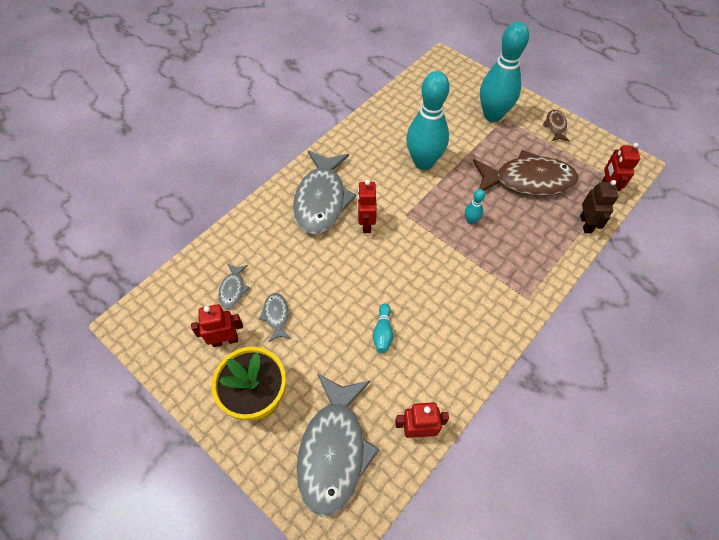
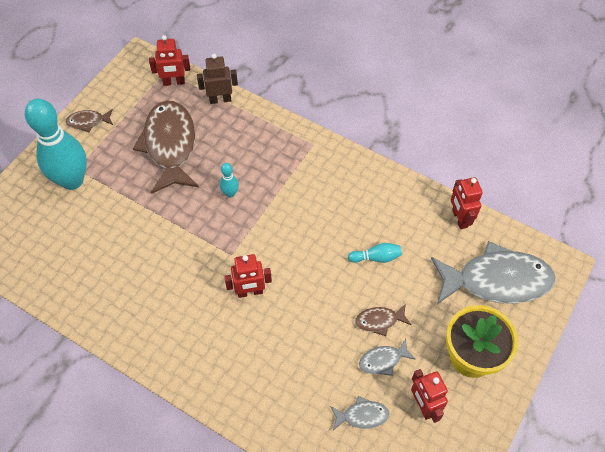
camera: 100 degrees left, 0 degrees up
(315, 321) = (379, 321): none -> brown fish
(321, 199) = (222, 346): grey fish -> none
(423, 162) = (152, 244): turquoise bowling pin -> none

